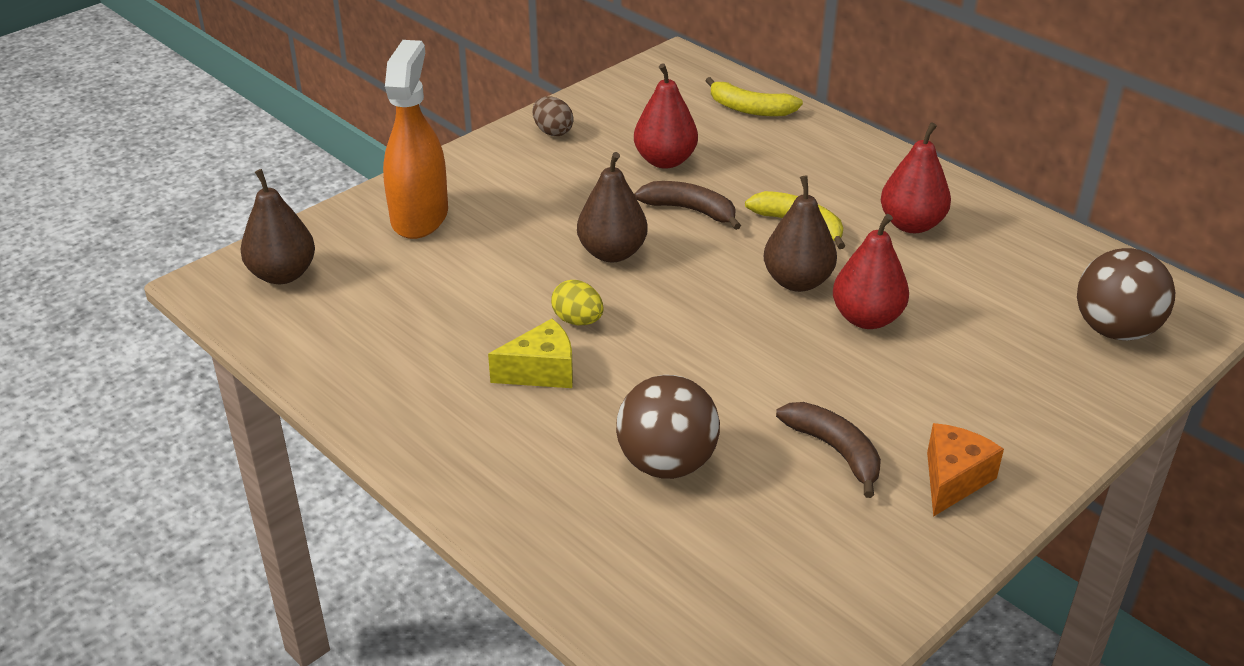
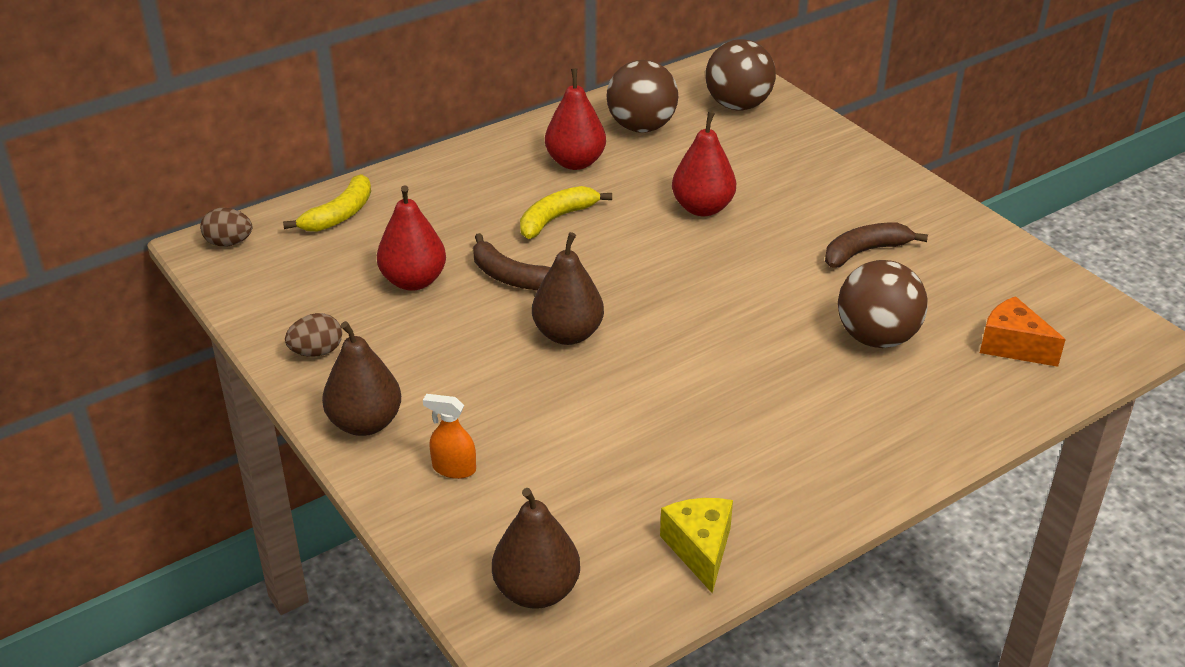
camera: 80 degrees left, 0 degrees up
(420, 216) = (454, 468): orange spray bottle -> orange spray bottle, size x0.45
(541, 371) = (747, 398): yellow cheese -> yellow cheese (700, 549)
(578, 320) = (673, 367): yellow egg -> none
(686, 67) = (229, 243): none -> brown egg
(690, 210) = (511, 277): brown banana -> brown banana turned 90 degrees counterclockwise
(797, 281) = (643, 234): brown pear -> brown pear (365, 423)
(953, 480) = (898, 206): orange cheese -> orange cheese (1012, 346)
(1013, 261) = (641, 127): none -> brown ball

